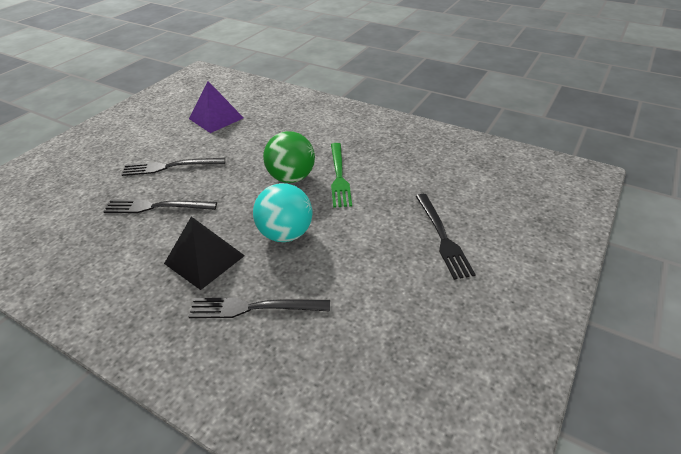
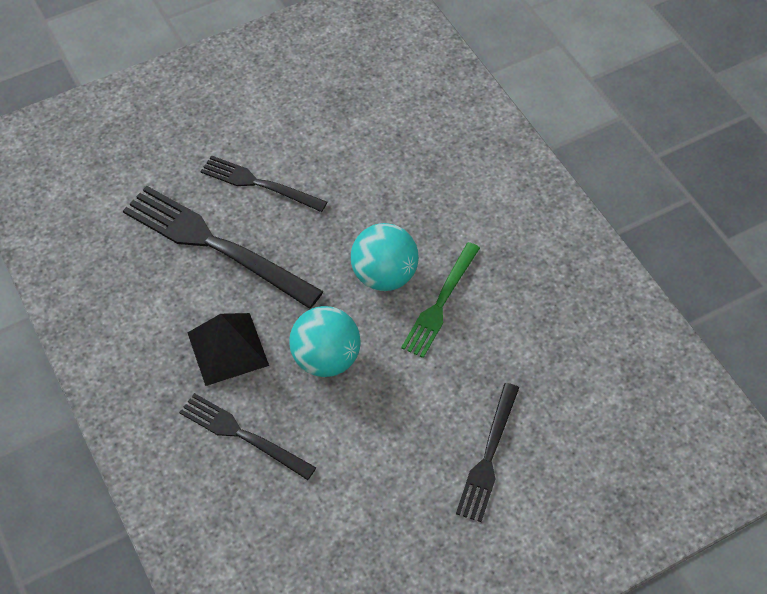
camera: 30 degrees right, 15 degrees up
(157, 207) = (216, 245): black fork -> black fork, size x1.65
(216, 118) = (357, 116): purple pyramid -> none
(291, 178) = (384, 276): green ball -> turquoise ball

